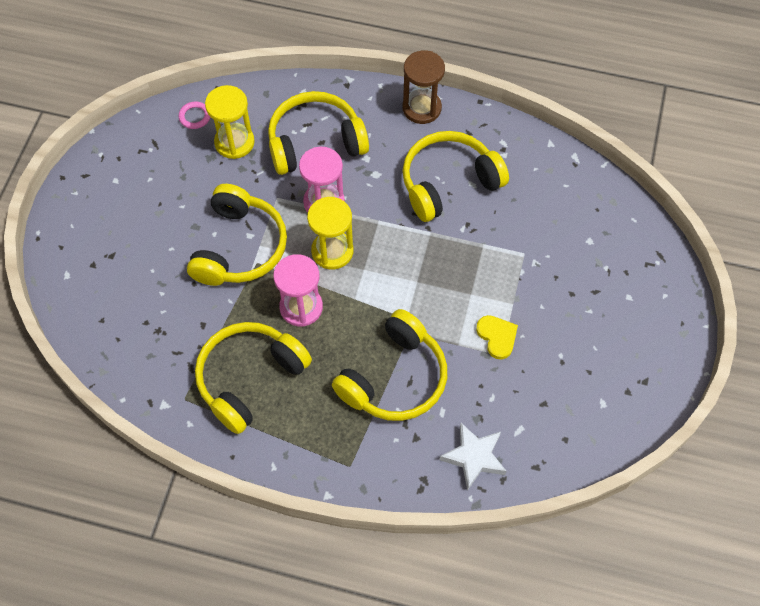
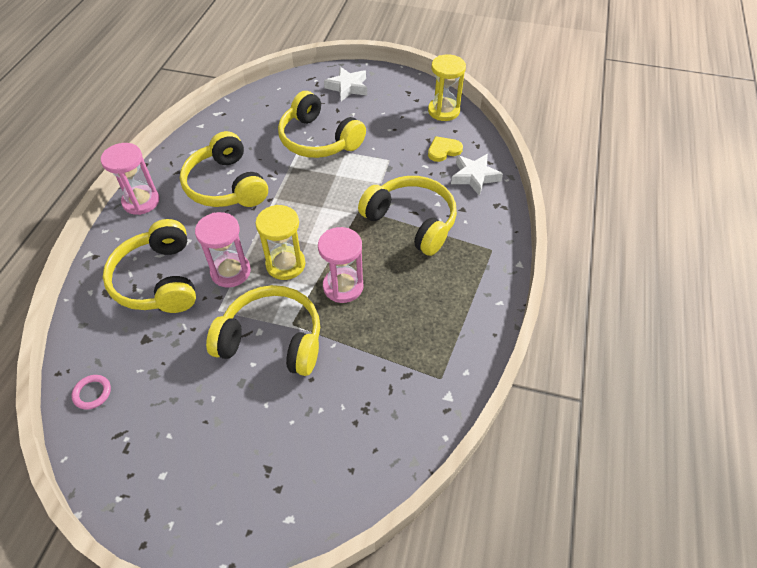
camera: 90 degrees left, 10 degrees down
(234, 142) = (139, 351): yellow hourglass -> yellow hourglass (443, 111)
(249, 378) = (416, 324): yellow headphones -> yellow headphones (318, 140)
(421, 108) = (141, 201): brown hourglass -> pink hourglass
(497, 337) = (374, 161): yellow heart -> yellow heart (443, 150)
(645, 302) = (347, 87): none -> white star

